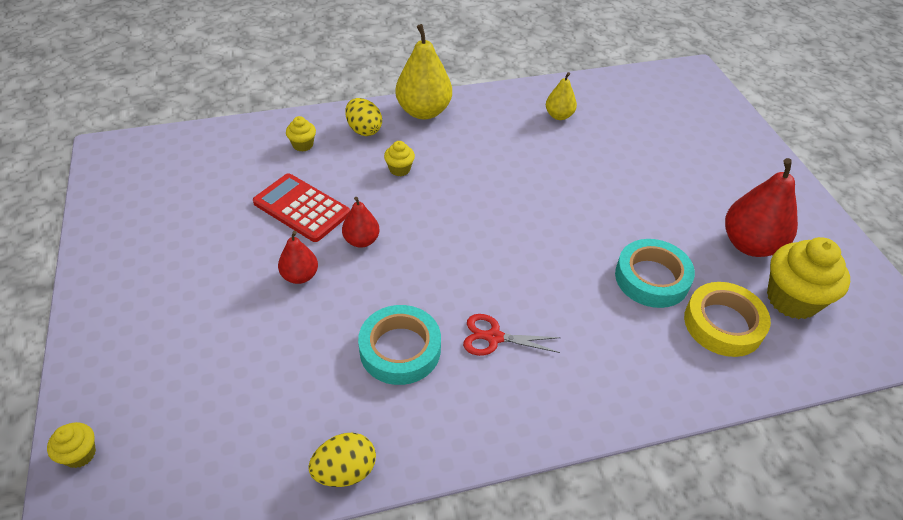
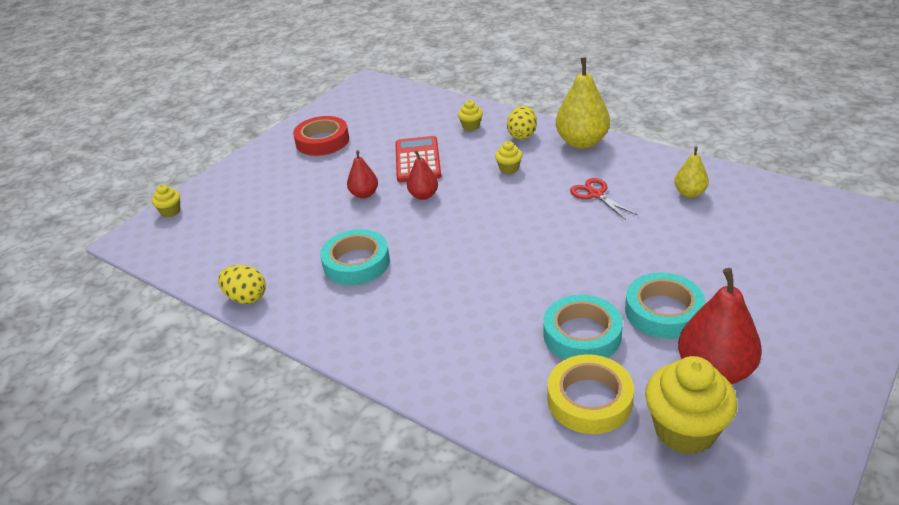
camera: 55 degrees right, 10 degrees down
(157, 246) = (322, 141): none -> red tape
(494, 337) = (416, 293): red scissors -> red scissors (596, 194)
(669, 222) = (663, 311): none -> turquoise tape

